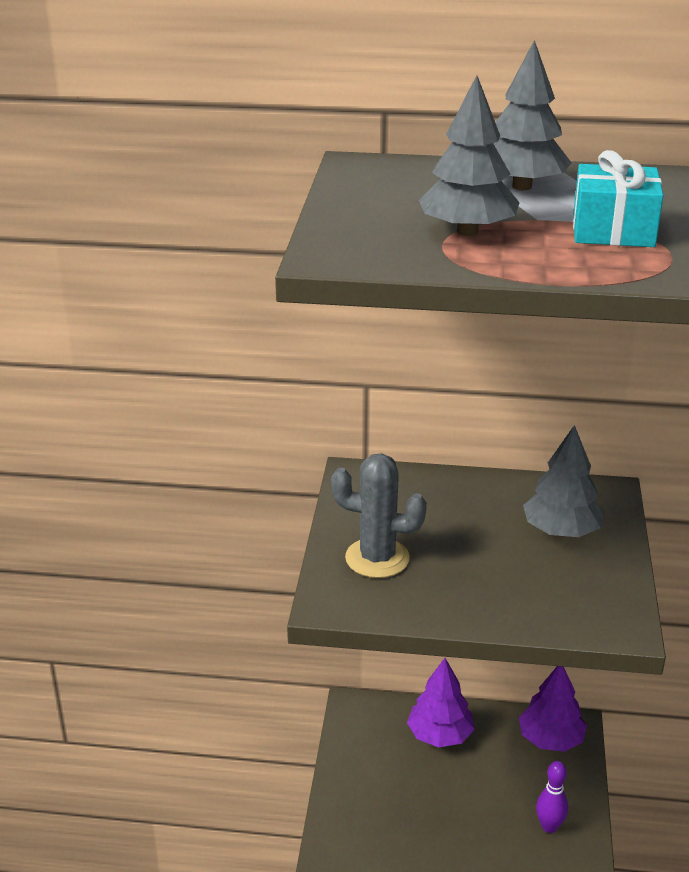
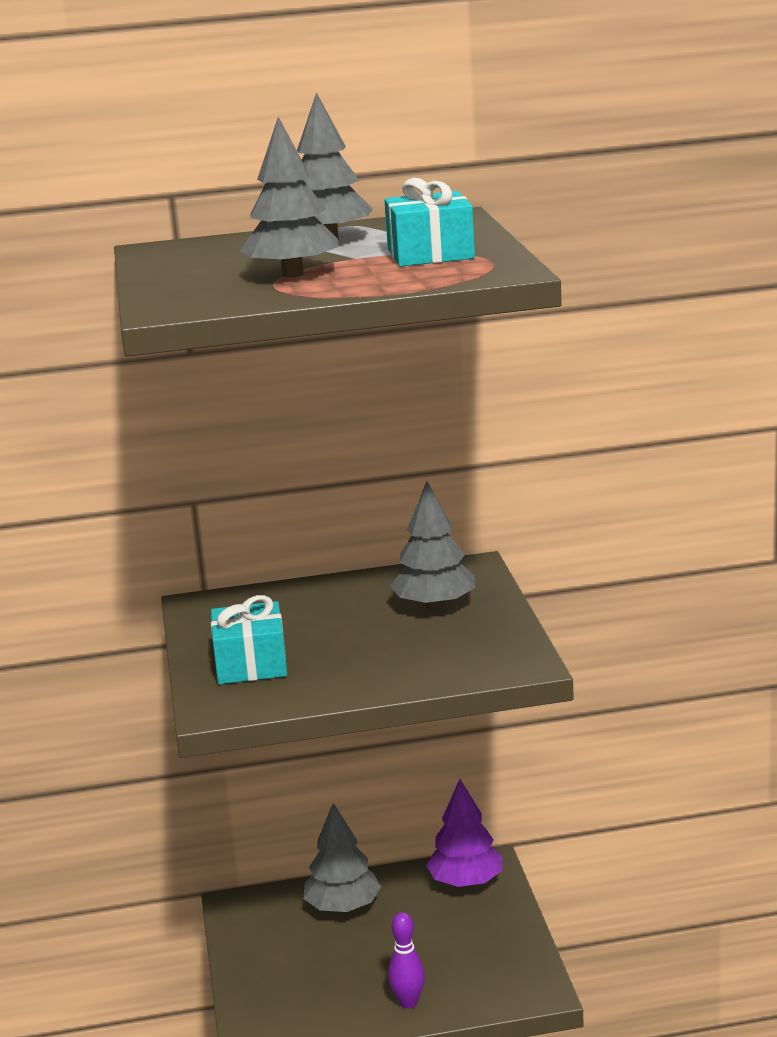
camera: 15 degrees left, 10 degrees down
(377, 558) = (251, 664): grey cactus -> turquoise gift
(440, 735) = (343, 907): purple tree -> grey tree
(549, 826) = (489, 958): purple bowling pin -> purple bowling pin (408, 1002)

